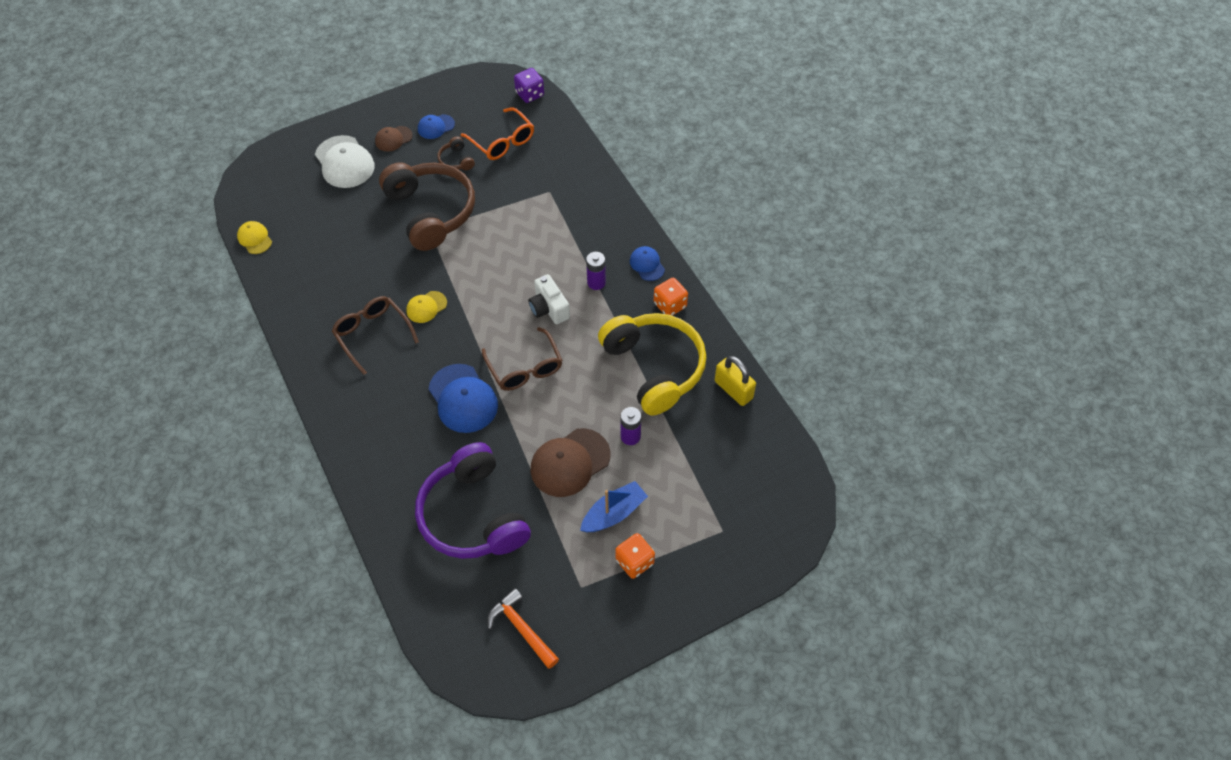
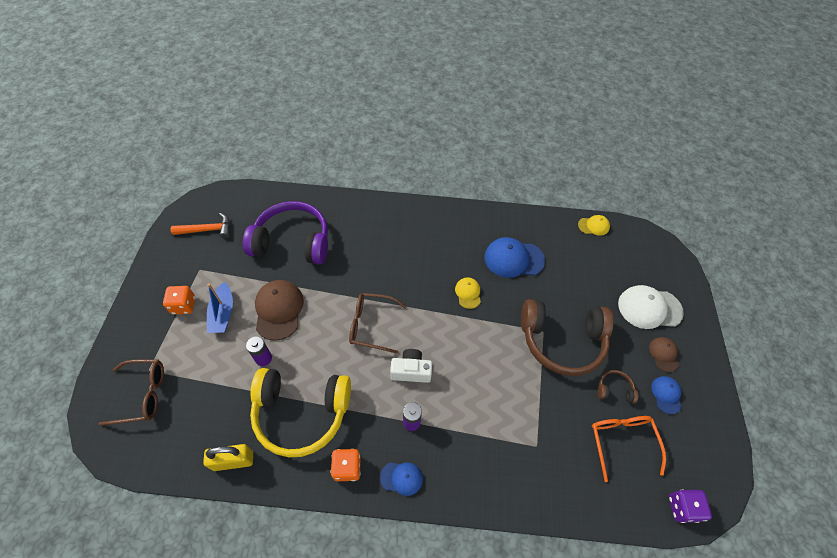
camera: 120 degrees right, 0 degrees up
(372, 334) = (465, 253): brown glasses -> brown glasses (143, 394)
(463, 398) = (376, 277): blue cap -> blue cap (513, 259)
(502, 141) = (621, 441): orange glasses -> orange glasses turned 90 degrees clockwise

